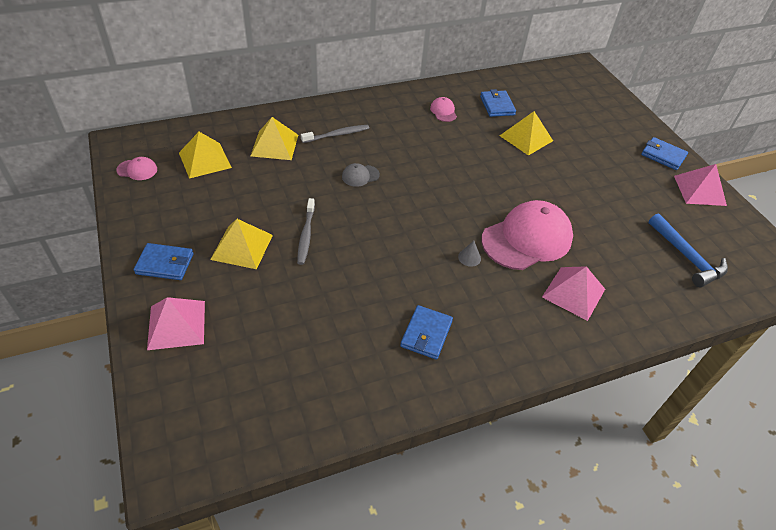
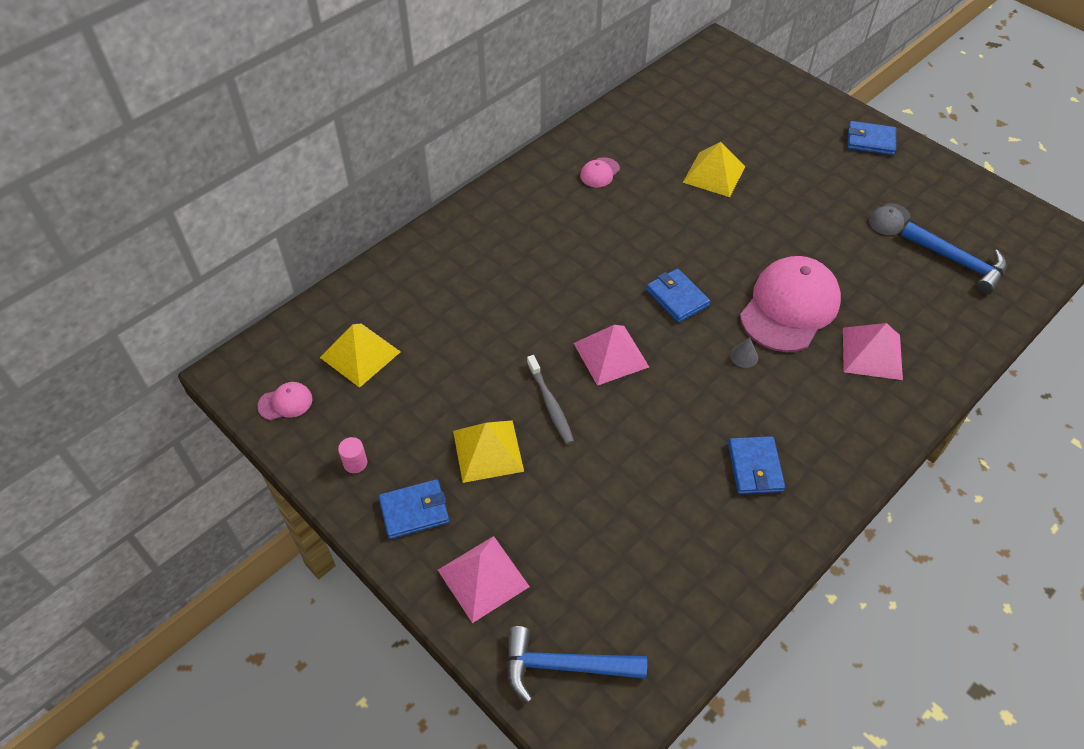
camera: 20 degrees left, 5 degrees up
(151, 220) = (355, 463): none -> pink cylinder
(186, 408) = (564, 666): none -> blue hammer
(275, 145) = (431, 299): yellow pyramid -> none
(337, 135) = (496, 255): grey toothbrush -> none
(360, 176) = (560, 300): grey cap -> grey cap (889, 219)
(443, 111) = (599, 173): pink cap -> pink cap turned 105 degrees counterclockwise
(497, 106) = (656, 141): blue wallet -> blue wallet (677, 298)
(699, 190) = (929, 172): pink pyramid -> pink pyramid (611, 355)

